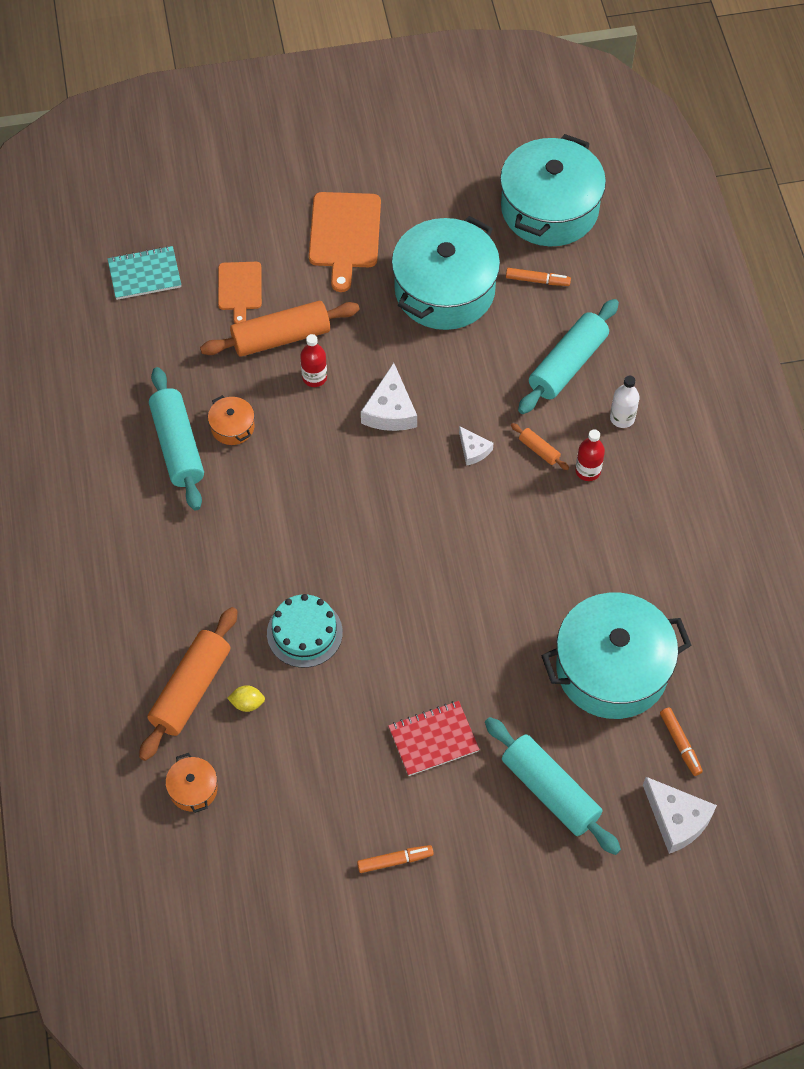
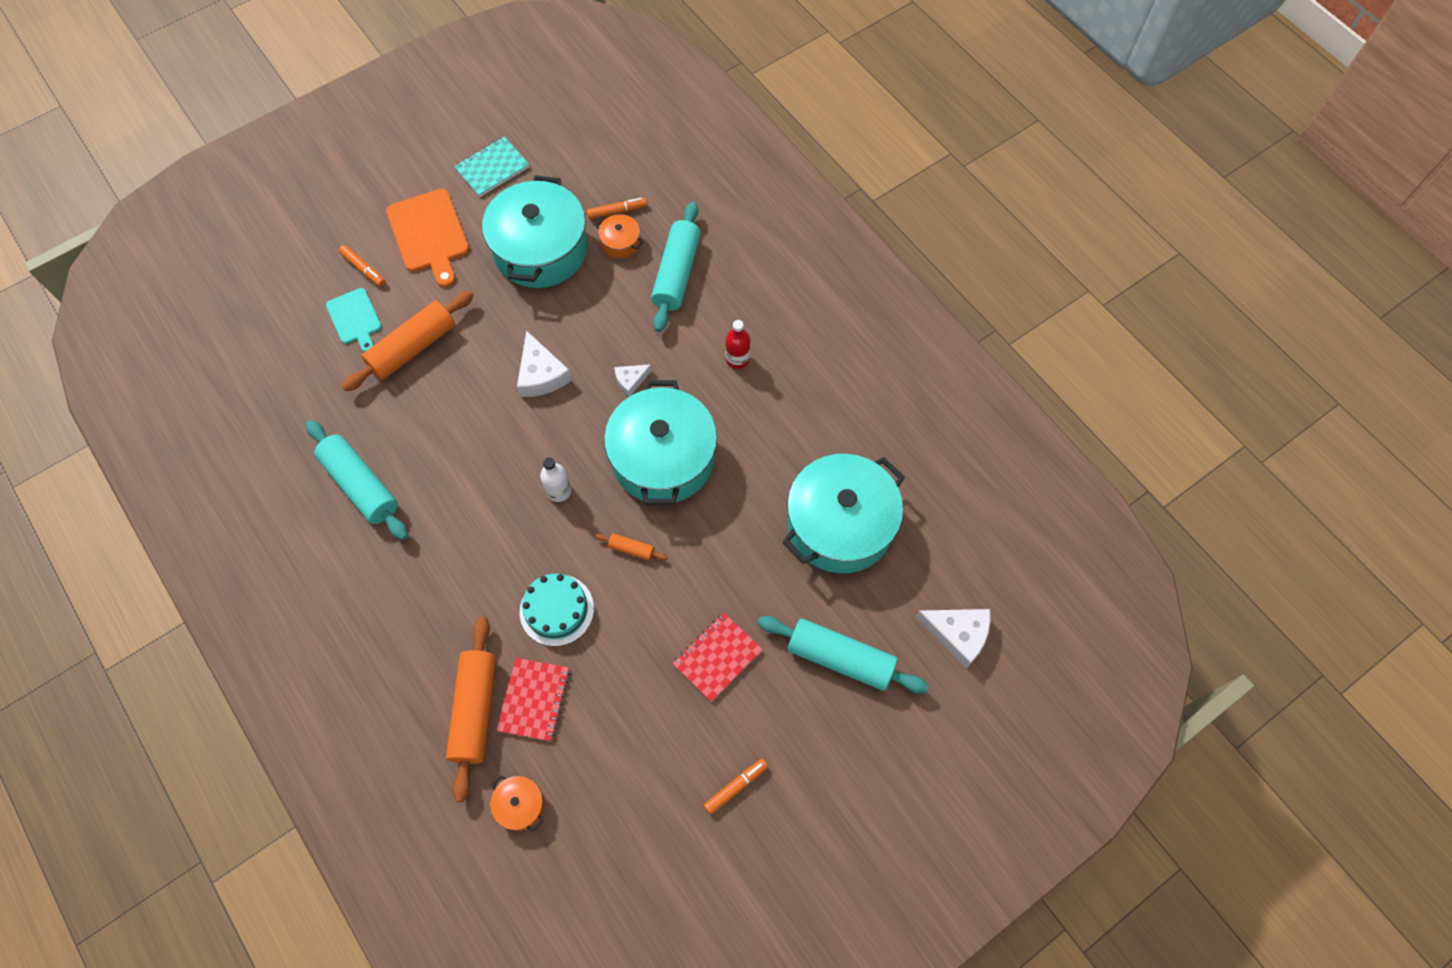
camera: 25 degrees left, 5 degrees up
(144, 274) = (259, 339): turquoise notebook -> turquoise notebook (492, 168)
(232, 427) = (404, 447): orange pot -> orange pot (620, 243)
(239, 289) = (355, 318): orange cutting board -> turquoise cutting board
(247, 703) = (534, 700): yellow lemon -> red notebook
(314, 377) = (460, 372): red bottle -> none
(473, 450) = (631, 380): white cheese -> white cheese turned 120 degrees clockwise
(539, 450) = (687, 358): orange rolling pin -> orange rolling pin (631, 549)
(549, 209) = (598, 146): turquoise pot -> turquoise pot (663, 458)
(622, 418) = (744, 302): white bottle -> white bottle (559, 491)
(680, 744) = (928, 566): orange marker -> orange marker (363, 269)

